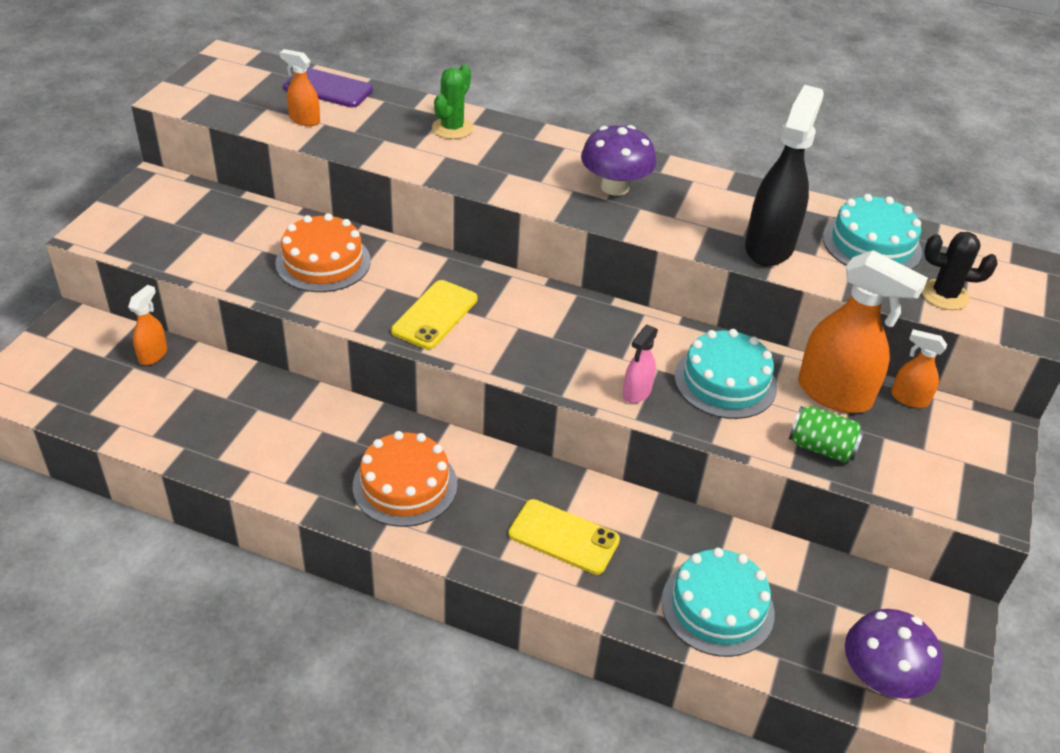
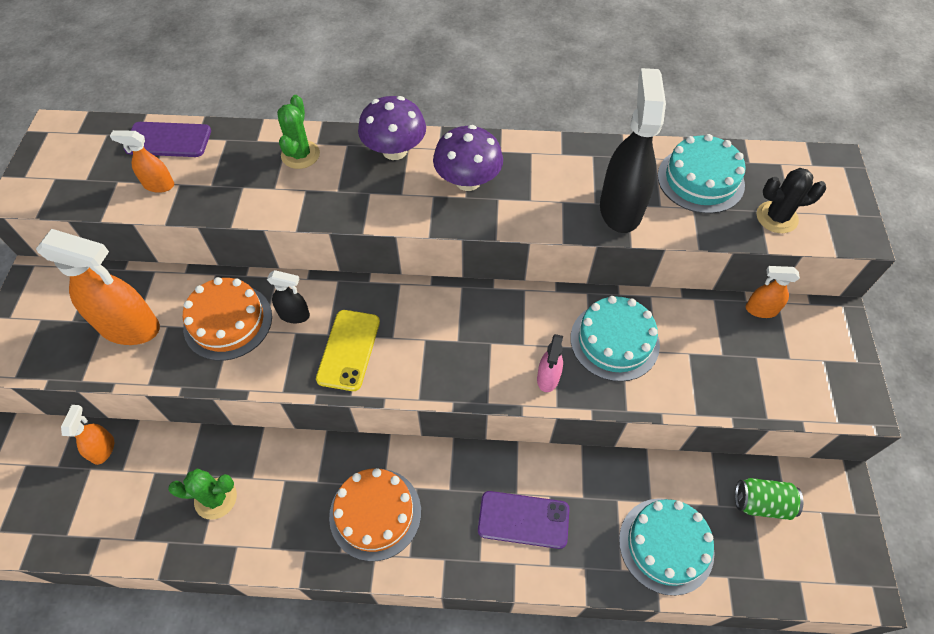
camera: 15 degrees left, 15 degrees up
(246, 426) = (215, 498): none -> green cactus
(392, 273) = (294, 315): none -> black spray bottle
(563, 537) = (523, 519): yellow phone -> purple phone
(821, 447) = (713, 385): green can -> green can (761, 503)
(835, 394) = (703, 324): orange spray bottle -> orange spray bottle (130, 327)
(881, 678) = (808, 567): purple mushroom -> purple mushroom (395, 150)

